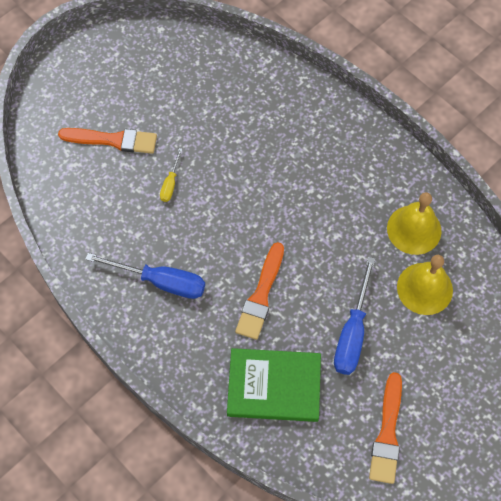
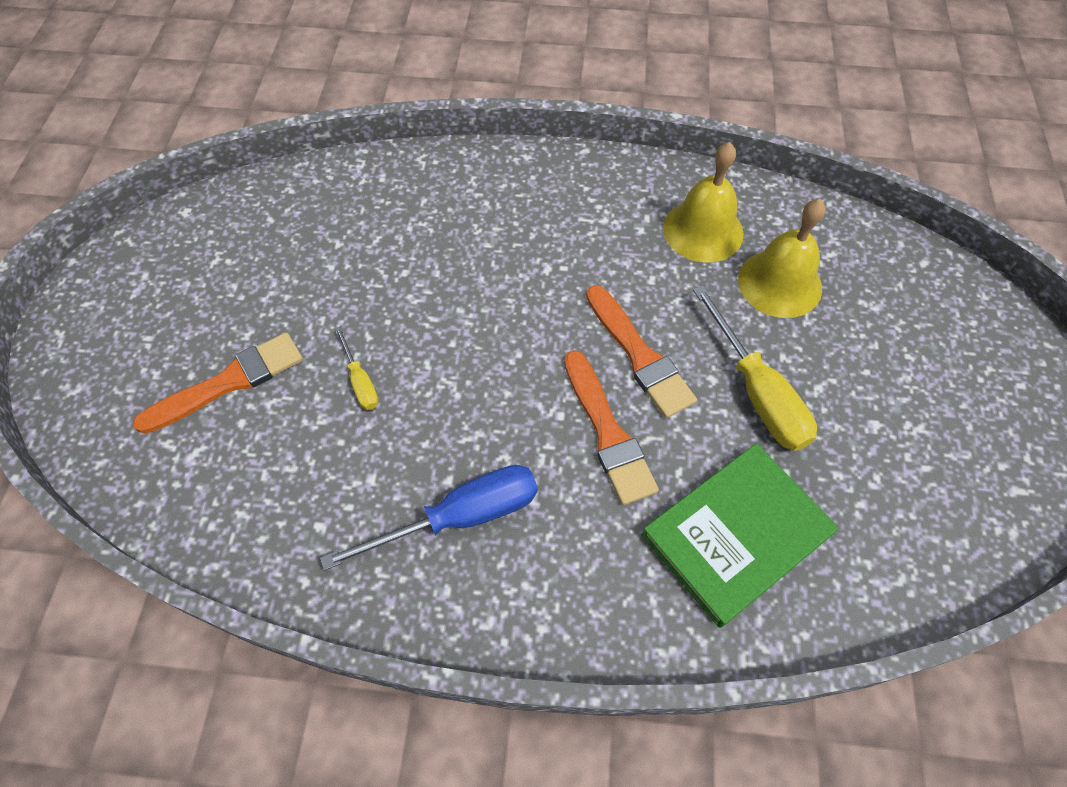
camera: 40 degrees left, 5 degrees down
(352, 332) = (757, 392): blue screwdriver -> yellow screwdriver
(387, 433) = (918, 479): orange brush -> orange brush (639, 355)

